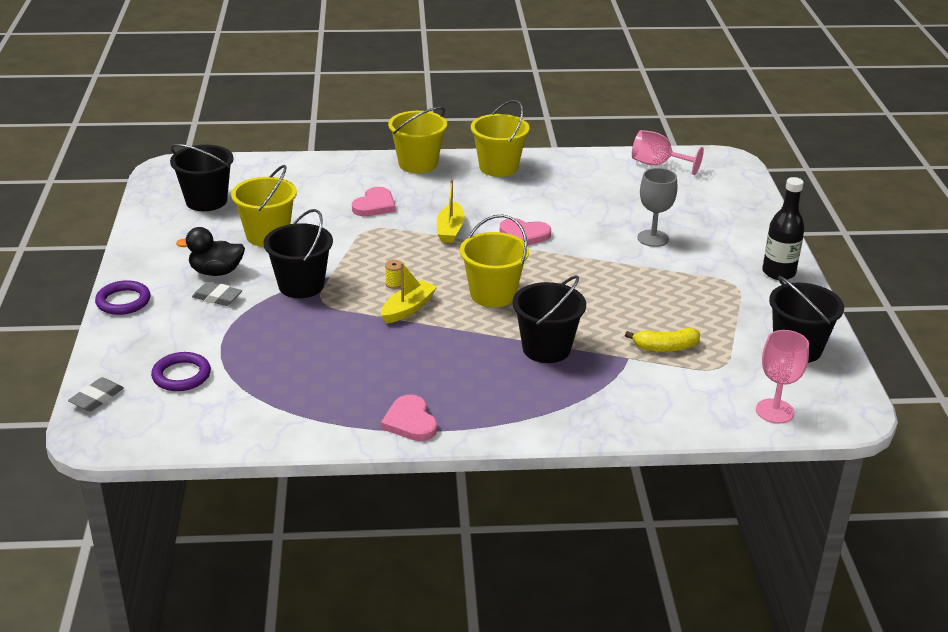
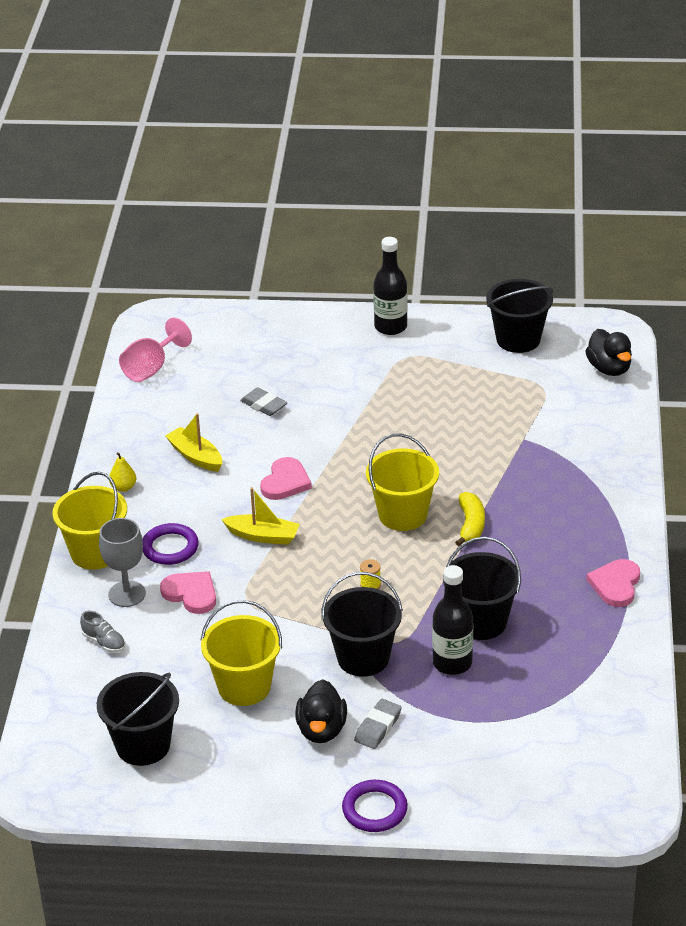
camera: 80 degrees left, 5 degrees up
(96, 398) = (566, 816): grey eraser -> grey eraser (264, 405)
(181, 375) = (529, 750): purple ring -> purple ring (170, 547)
(295, 330) = (452, 663): none -> black bottle
(317, 176) = (104, 642): none -> grey shoe
(408, 308) = (421, 577): yellow boat -> yellow boat (195, 456)
(410, 421) = (615, 585): pink heart -> pink heart turned 120 degrees clockwise
(498, 167) = (123, 487): yellow bucket -> yellow pear
(546, 348) = (504, 488): black bucket -> black bucket (481, 622)
(653, 238) = (311, 394): grey goblet -> grey goblet (127, 594)
(665, 347) = (509, 414): yellow banana -> yellow banana (471, 525)
(774, 411) = (609, 368): pink goblet -> black duck

